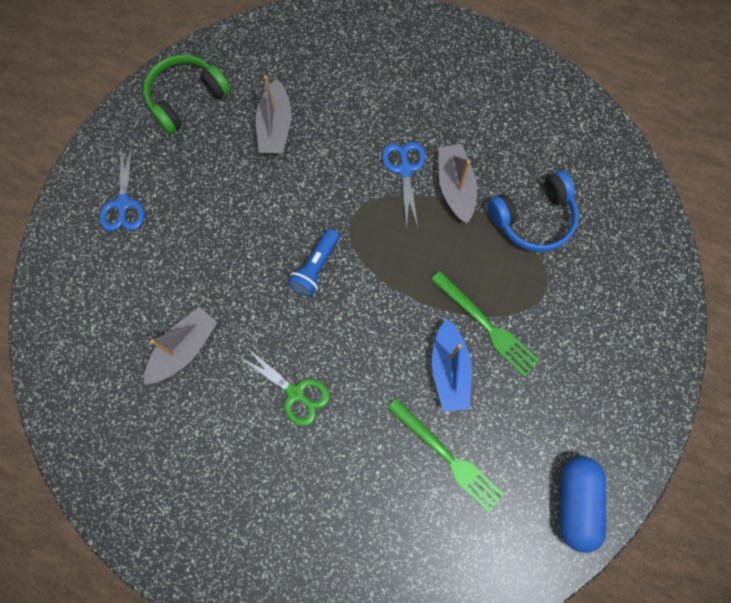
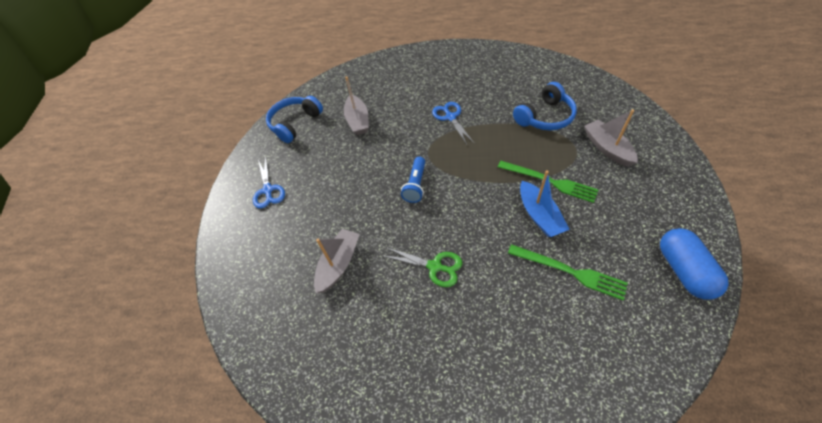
camera: 10 degrees left, 20 degrees down
(186, 98) = (295, 123): green headphones -> blue headphones
(455, 187) = (487, 116): grey boat -> grey boat (607, 148)

